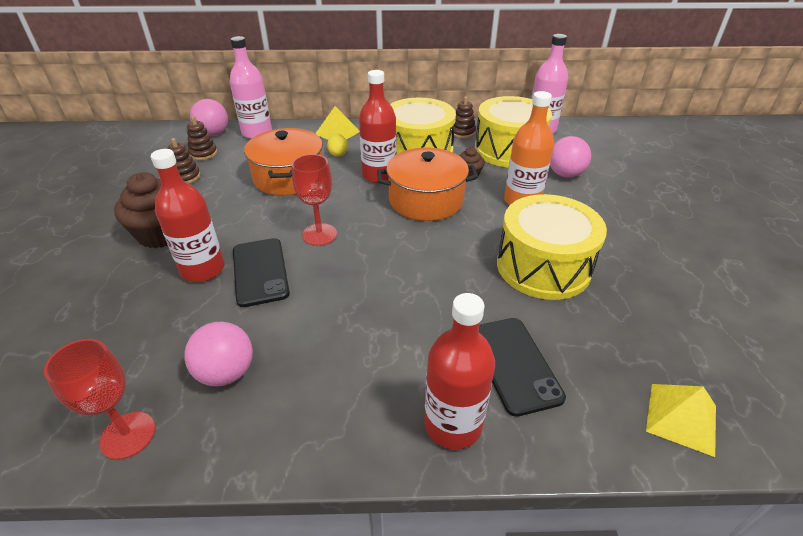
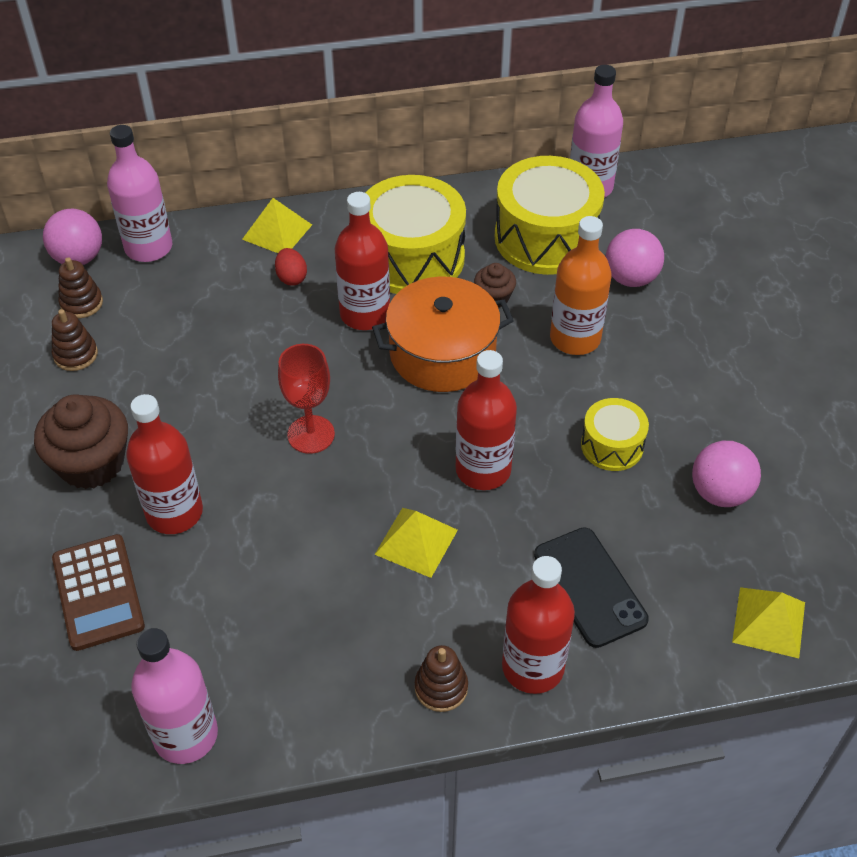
camera: 10 degrees left, 10 degrees up
(120, 314) = (98, 592): none -> brown calculator
(128, 435) = (185, 735): red goblet -> pink bottle
(226, 372) = (264, 648): pink ball -> pink ball (720, 493)
(260, 271) = (252, 505): black phone -> none
(289, 177) = (232, 335): orange pot -> none
(338, 154) = (291, 278): yellow egg -> red egg
(376, 311) = (416, 542): none -> yellow pyramid
(440, 270) = (483, 470): none -> red bottle
(462, 132) = (471, 207): brown stacking toy -> brown stacking toy (441, 687)
(543, 266) = (612, 445): yellow drum -> yellow drum, size x0.53

